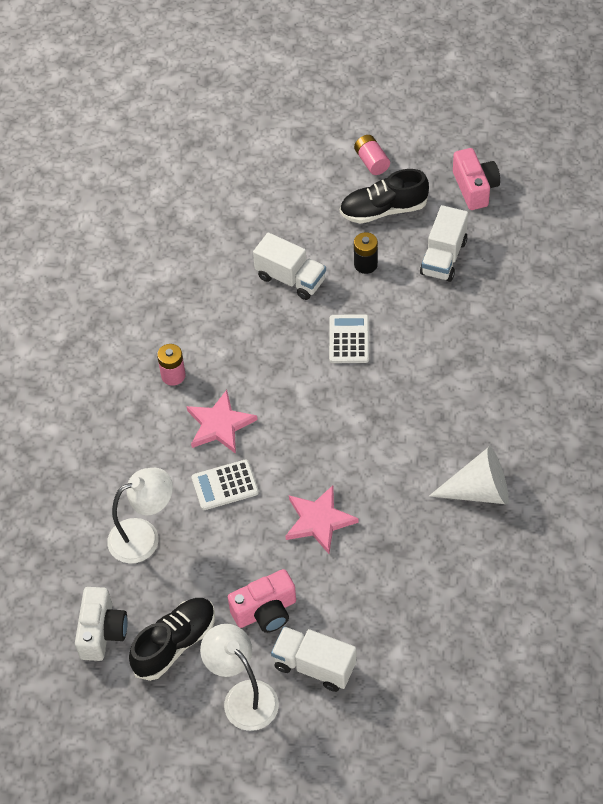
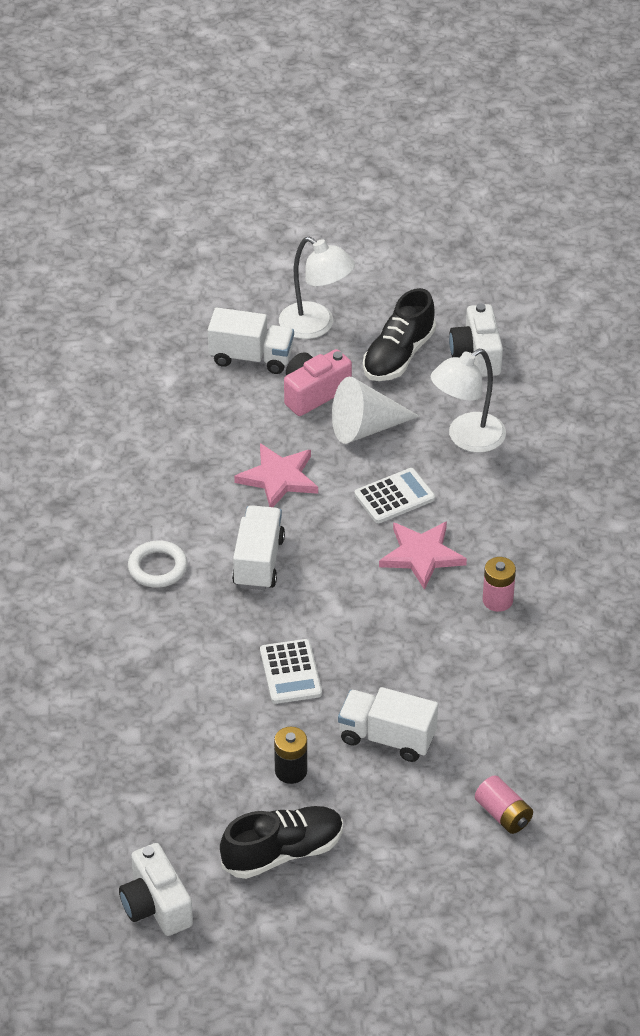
camera: 165 degrees right, 10 degrees down
(371, 162) = (316, 926): pink battery -> pink battery (503, 814)
(437, 447) = (157, 567): none -> white ring
(443, 257) = (186, 796): white truck -> white truck (258, 562)
(475, 188) = (156, 905): pink camera -> white camera
(479, 491) = (103, 530): white cone -> white cone (365, 428)

